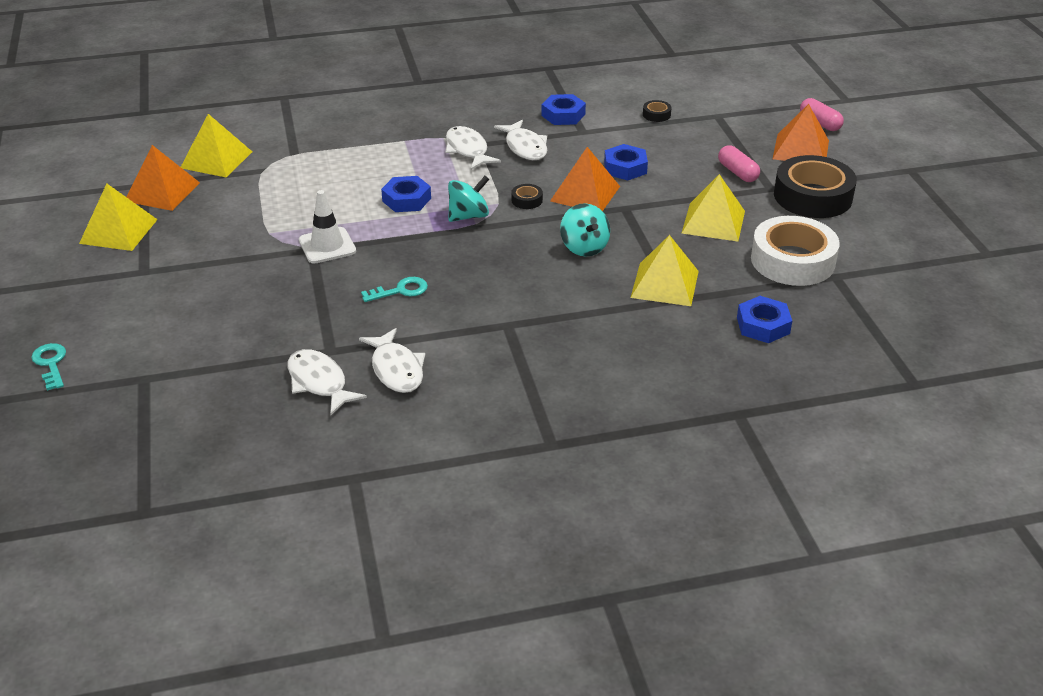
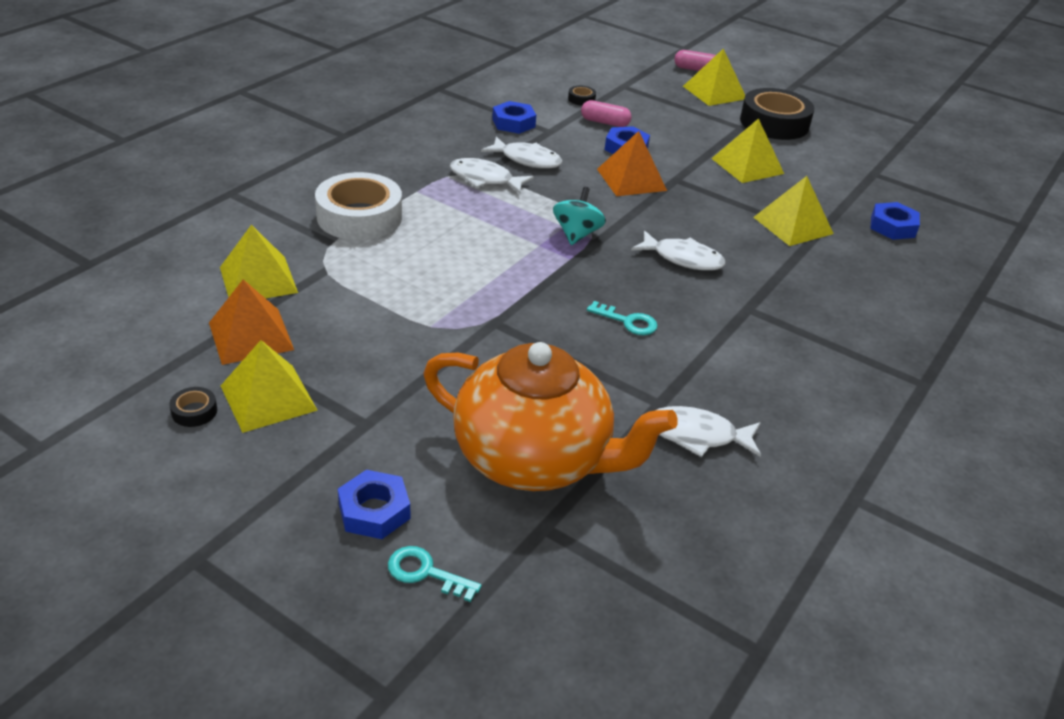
camera: 45 degrees left, 0 degrees up
(199, 340) = (535, 459): none -> orange teapot
(327, 246) = (503, 313): white traffic cone -> none
(396, 369) = (734, 389): white fish -> white fish (683, 258)
(400, 290) = (628, 321): turquoise key -> turquoise key turned 90 degrees clockwise
(406, 200) = (504, 242): blue nut -> blue nut (374, 511)
(527, 200) = (599, 202): black tape -> black tape (194, 411)
(584, 247) = (699, 222): turquoise spinning top -> none
(737, 172) = (704, 123): pink capsule -> pink capsule (605, 122)
(792, 260) = (835, 173): white tape -> white tape (359, 217)
(801, 149) = (714, 92): orange pyramid -> yellow pyramid

